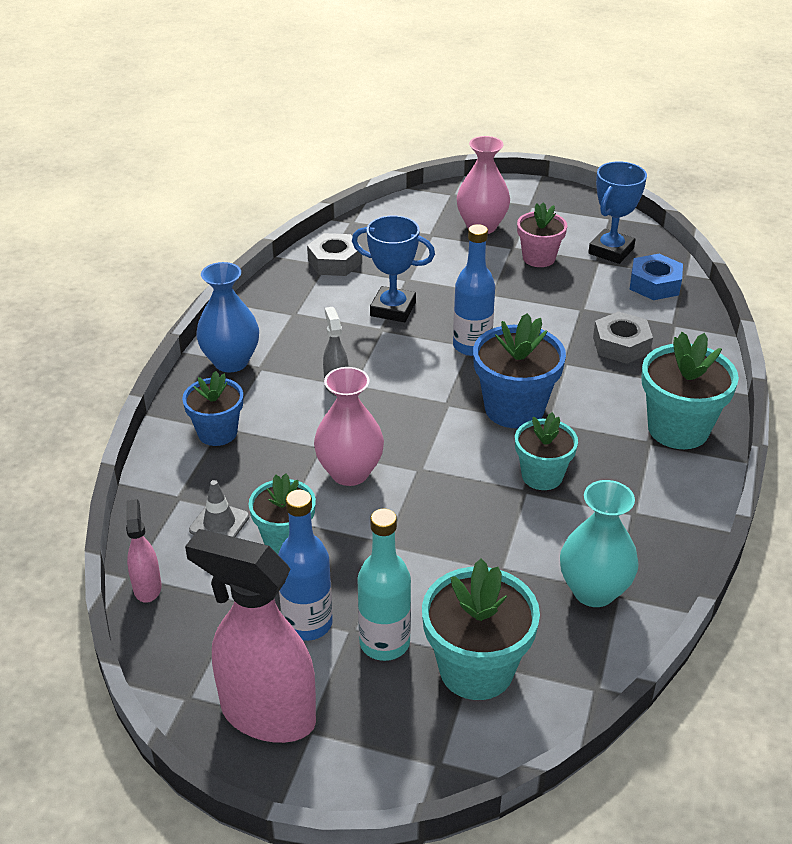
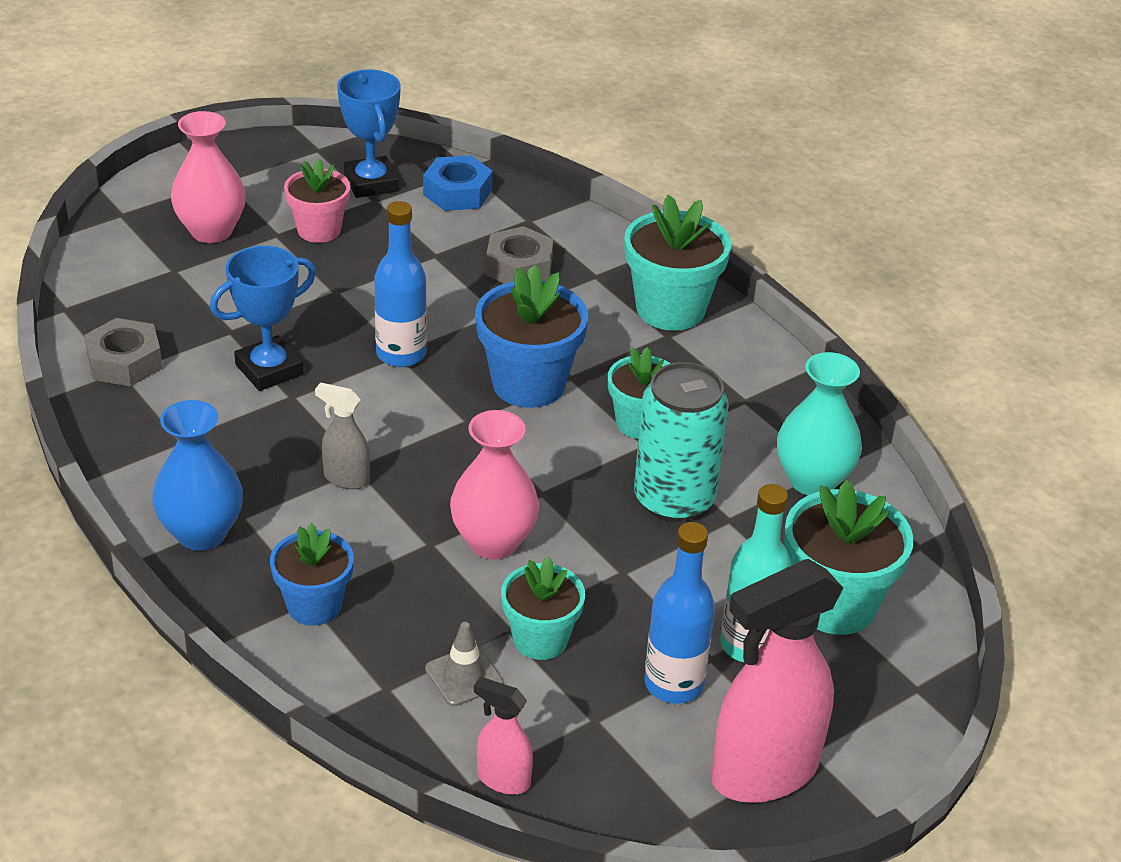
camera: 55 degrees left, 0 degrees up
(486, 531) = (674, 499): none -> turquoise can

